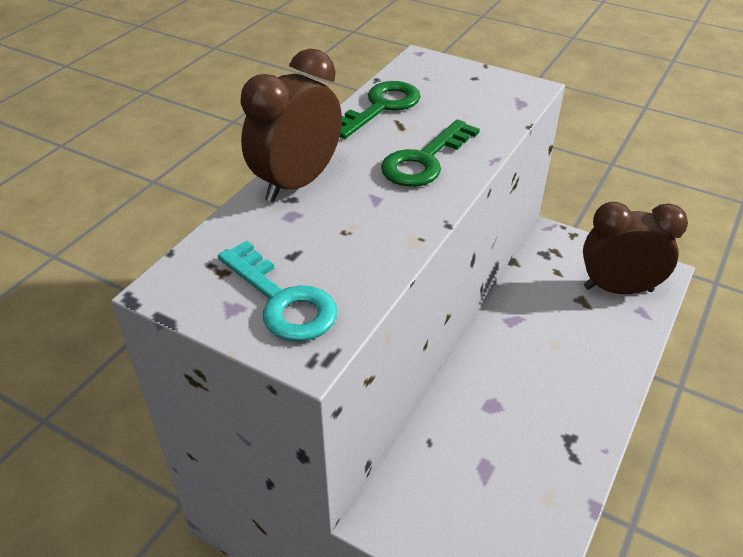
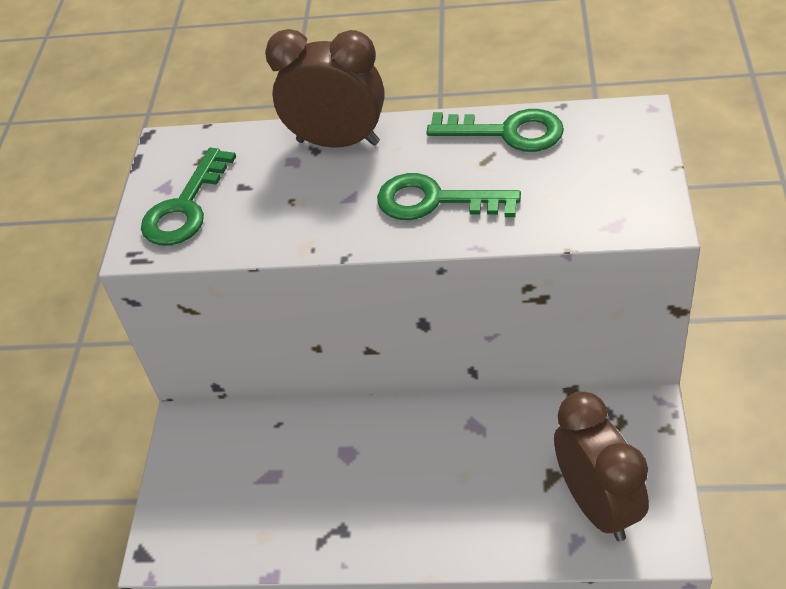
camera: 70 degrees right, 5 degrees up
(282, 300) = (185, 207): turquoise key -> green key

